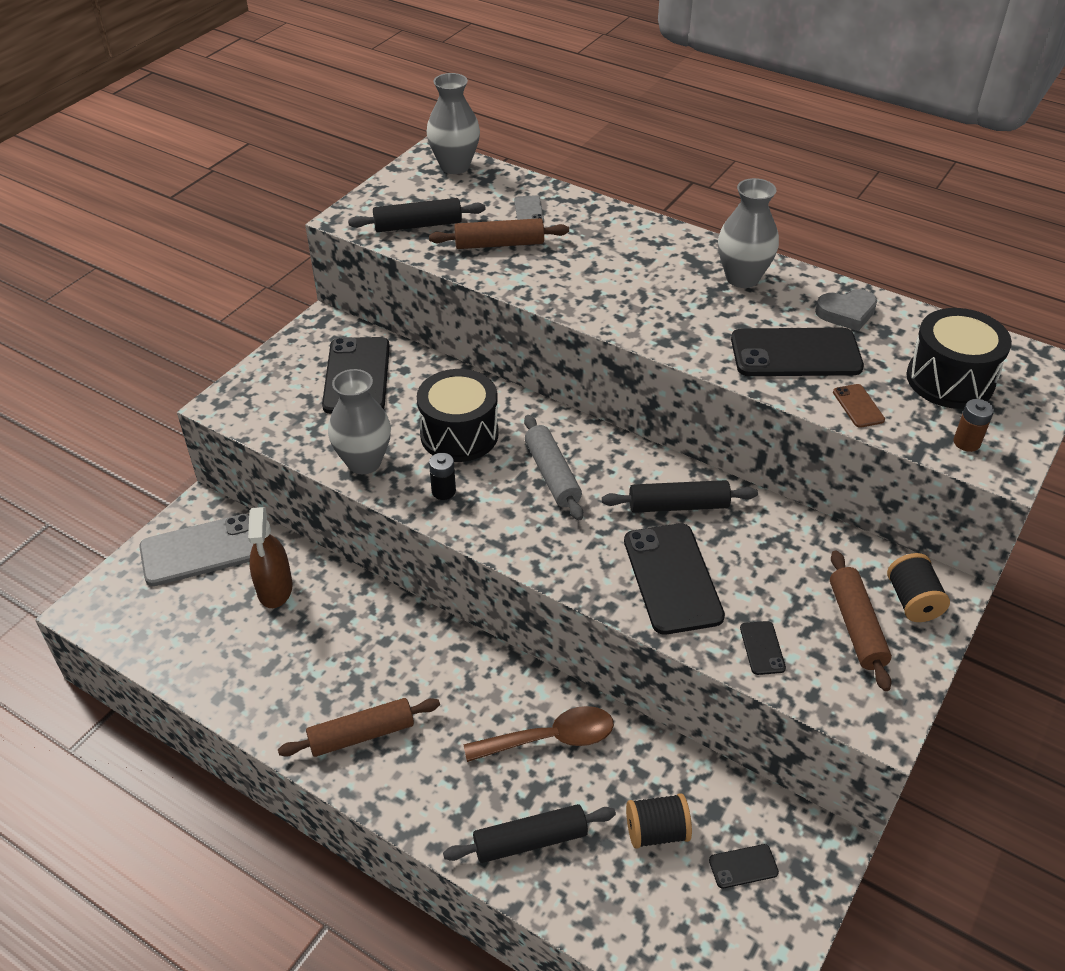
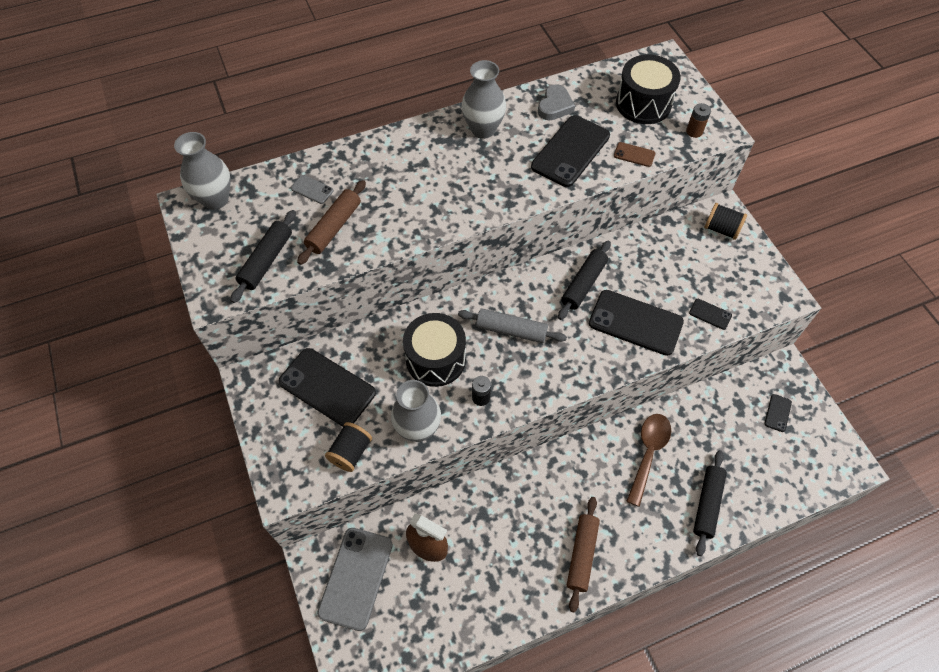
camera: 55 degrees left, 15 degrees up
(656, 831) = (736, 439): black spool -> black spool (351, 452)
(856, 626) = (722, 264): brown rolling pin -> none

